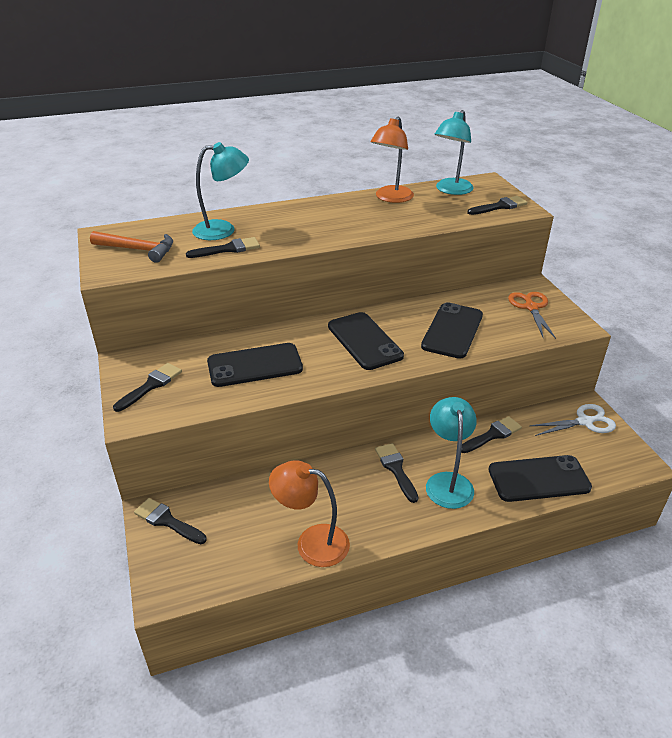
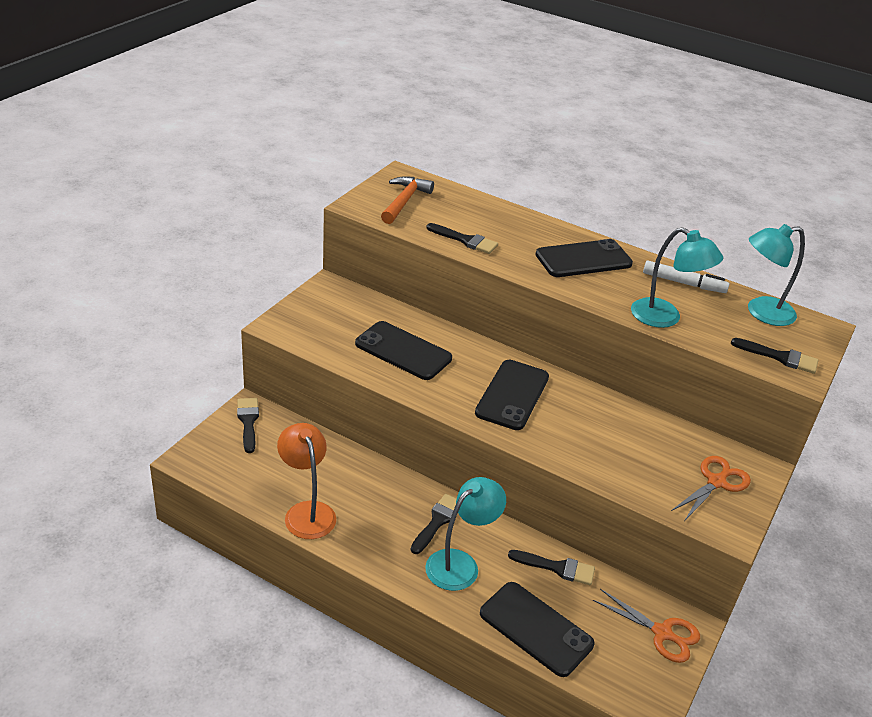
camera: 45 degrees right, 0 degrees up
(138, 250) = (404, 201): orange hammer -> orange hammer turned 135 degrees counterclockwise
(151, 385) = (319, 314): black brush -> none
(223, 230) = (489, 223): turquoise lamp -> turquoise lamp (665, 318)
(391, 198) = (683, 283): orange lamp -> white marker
(452, 331) = (601, 443): black phone -> black phone (583, 259)
(584, 422) = (662, 633): white scissors -> orange scissors

